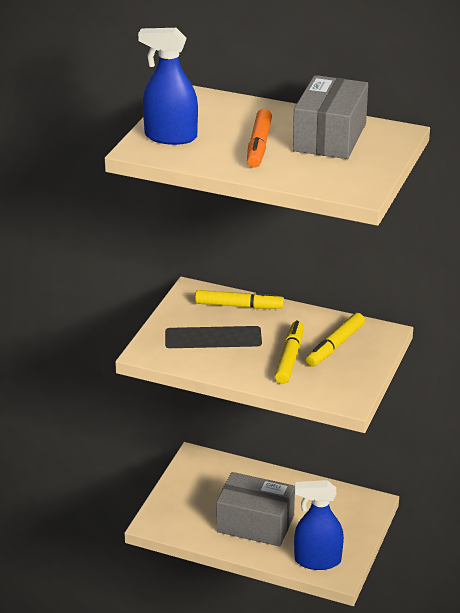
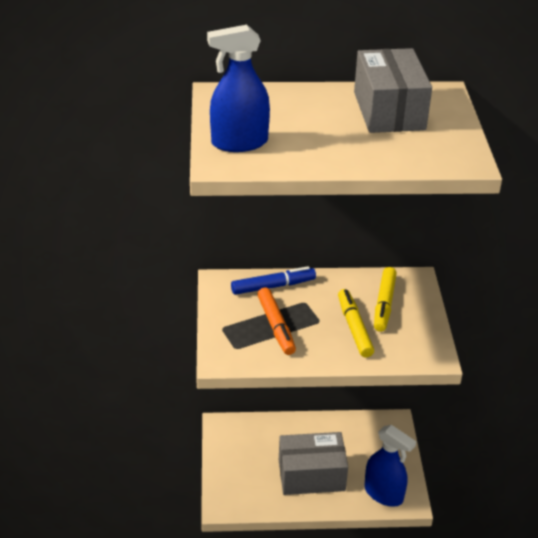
camera: 25 degrees left, 5 degrees up
(239, 306) = (273, 286): yellow marker -> blue marker
(258, 145) = (332, 134): orange marker -> orange marker (276, 326)
(317, 560) = (383, 494): blue spray bottle -> blue spray bottle turned 120 degrees counterclockwise

